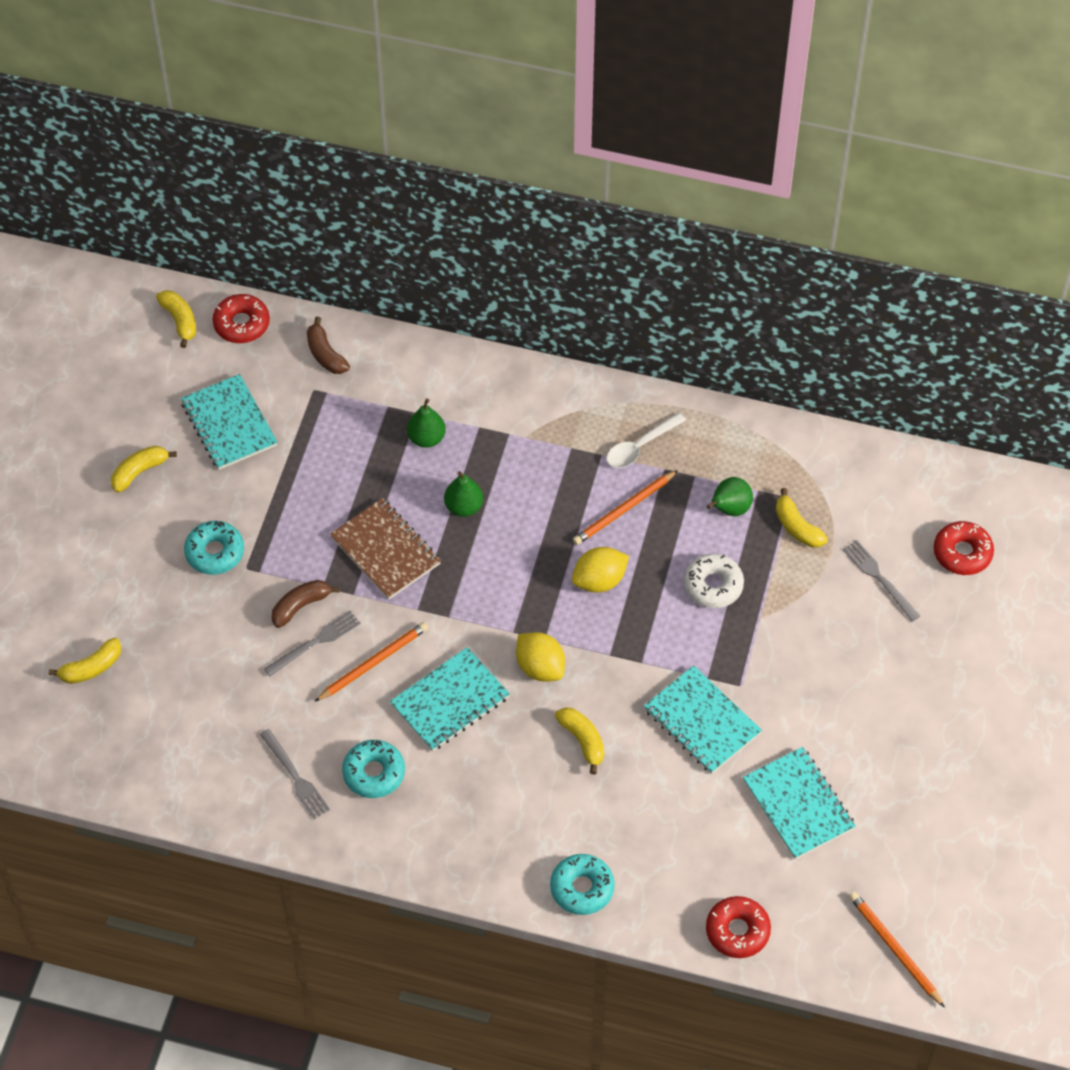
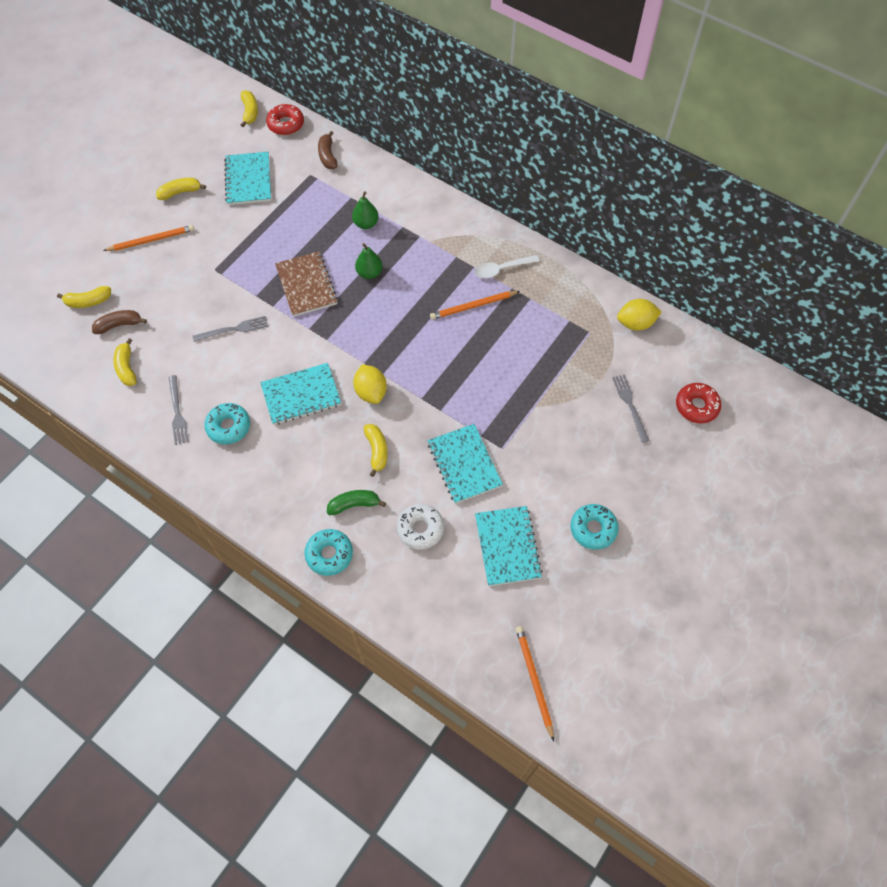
camera: 20 degrees right, 5 degrees up
(215, 552) = (200, 254): turquoise donut -> turquoise donut (593, 529)
(301, 606) = (236, 303): brown banana -> brown banana (119, 325)
(373, 663) = (264, 354): orange pencil -> orange pencil (151, 240)
(585, 817) = (354, 504): none -> green banana
(599, 580) = (436, 347): yellow lemon -> yellow lemon (635, 323)
(713, 585) = (512, 374): white donut -> white donut (420, 529)
(729, 509) = (544, 327): green pear -> none
(737, 931) = (424, 625): red donut -> none
(797, 527) = (586, 353): yellow banana -> yellow banana (127, 368)

